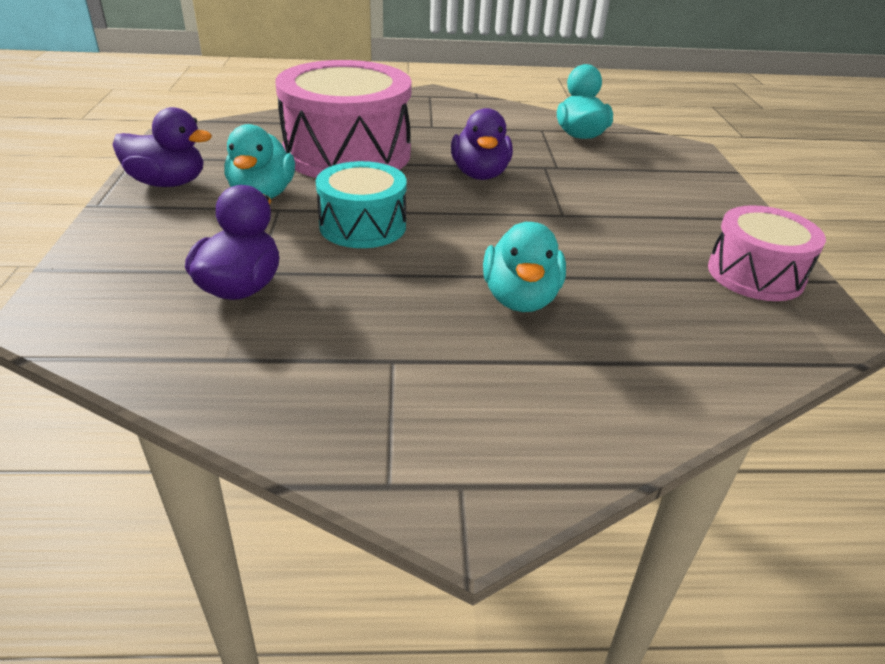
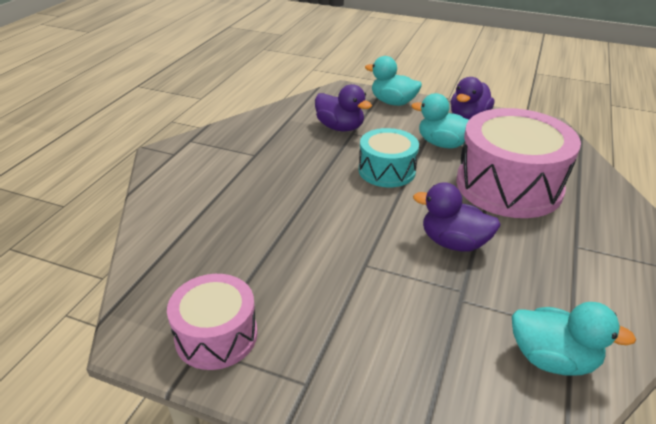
camera: 115 degrees right, 0 degrees up
(520, 298) = (272, 205): turquoise duck -> turquoise duck (393, 102)

